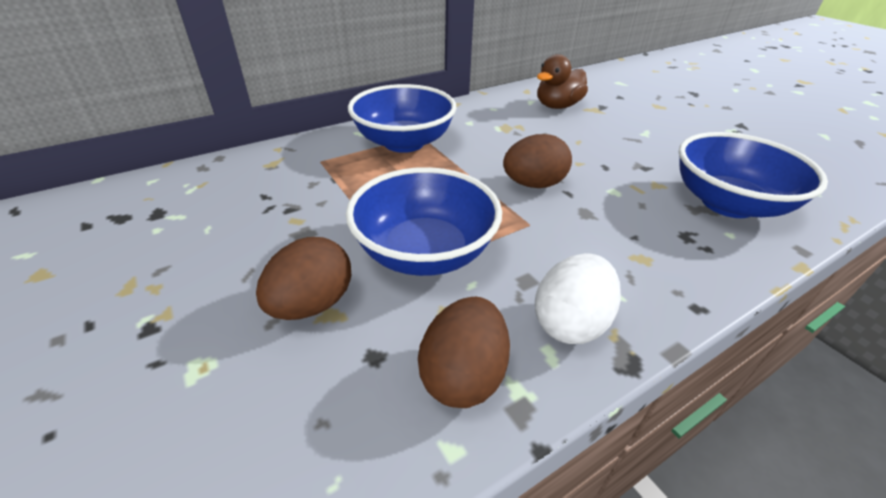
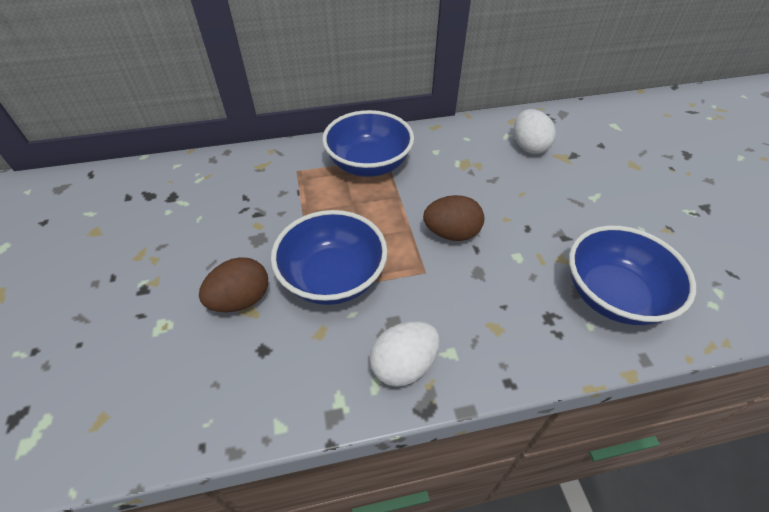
camera: 20 degrees right, 10 degrees up
(463, 375) = (310, 381): brown egg -> none
(557, 106) = (529, 146): brown duck -> white egg

